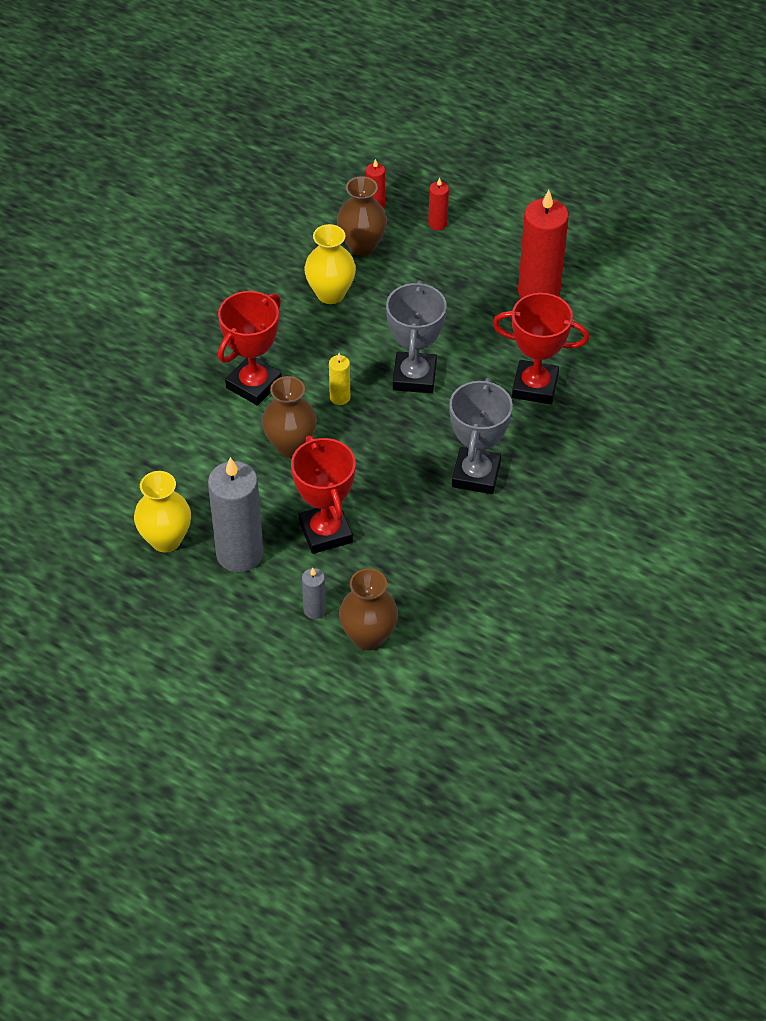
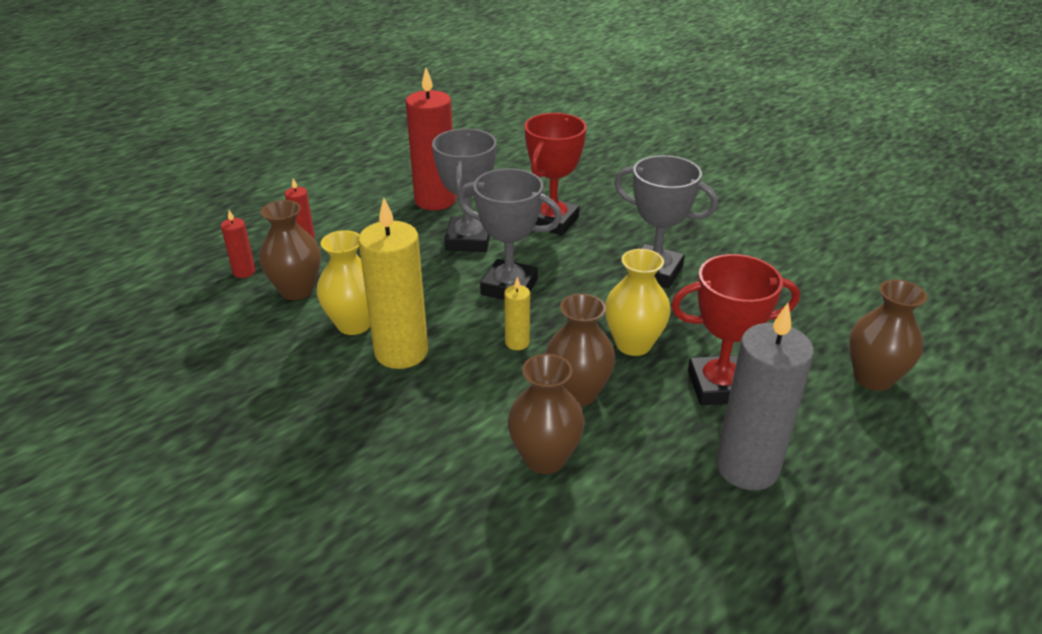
camera: 75 degrees left, 15 degrees down
(166, 539) = (715, 542): yellow vase -> yellow vase (633, 344)
(217, 438) = (545, 458): none -> brown vase
(254, 384) = (466, 409): red trophy -> none
(306, 331) = (401, 352): none -> yellow candle
(314, 610) = (837, 414): grey candle -> none
(478, 333) = (468, 240): none -> grey trophy

